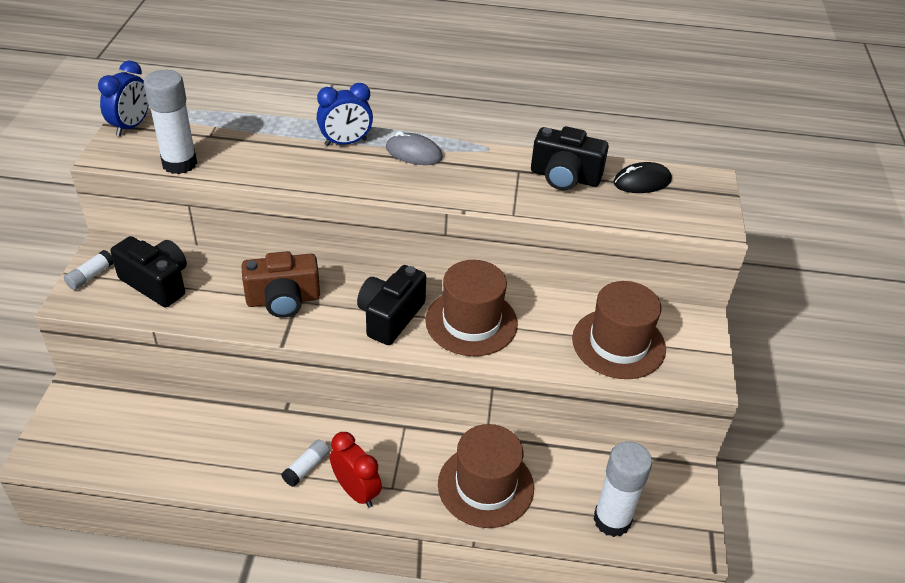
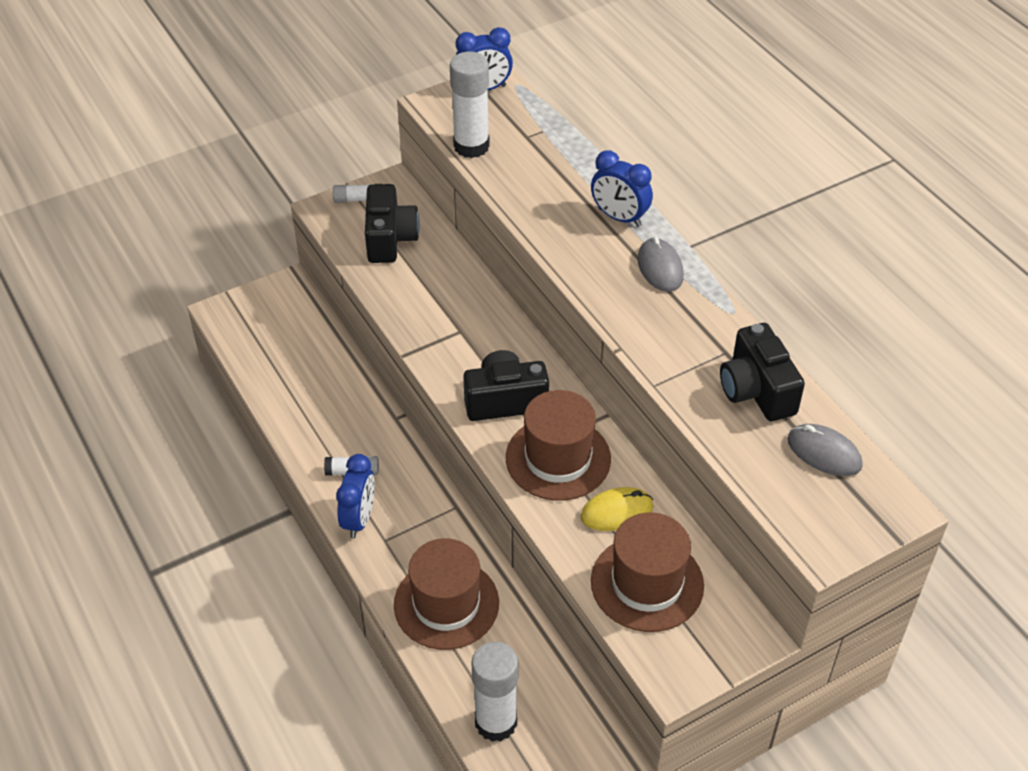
camera: 55 degrees right, 5 degrees up
(283, 300) = (451, 322): brown camera -> none
(356, 491) = (359, 519): red clock -> blue clock
(546, 322) = (617, 512): none -> yellow mouse
(642, 182) = (824, 453): black mouse -> grey mouse

